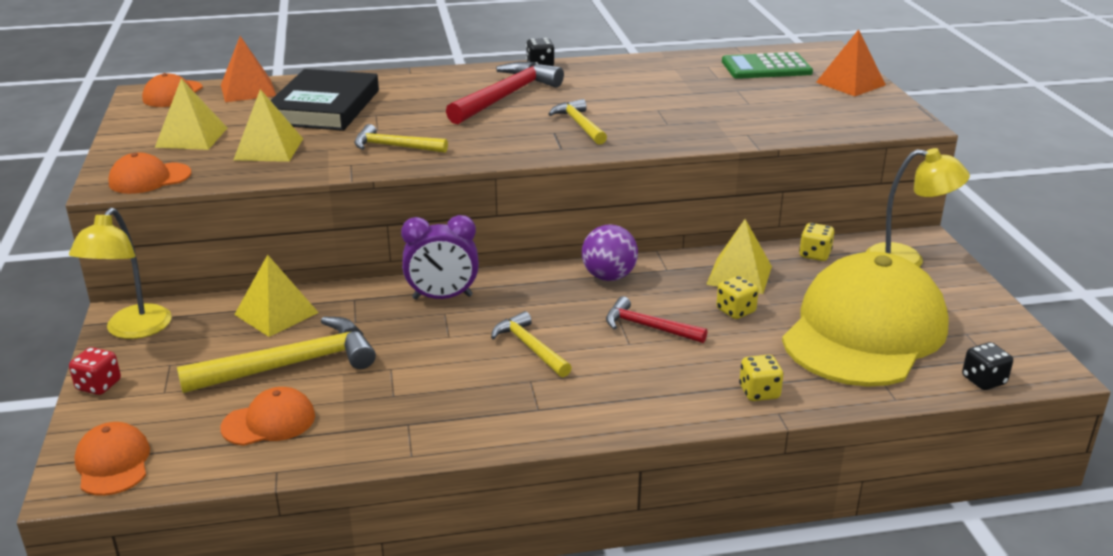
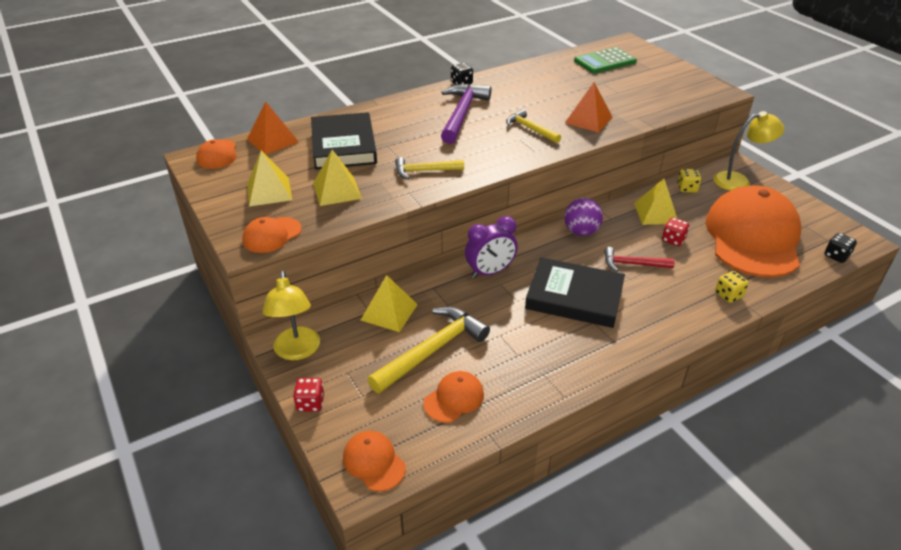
camera: 20 degrees left, 10 degrees up
(506, 97) = (462, 114): red hammer -> purple hammer
(530, 347) = (574, 297): yellow hammer -> black book
(735, 311) = (673, 240): yellow dice -> red dice
(850, 83) = (664, 66): orange pyramid -> orange pyramid (588, 120)
(864, 331) = (752, 237): yellow cap -> orange cap

